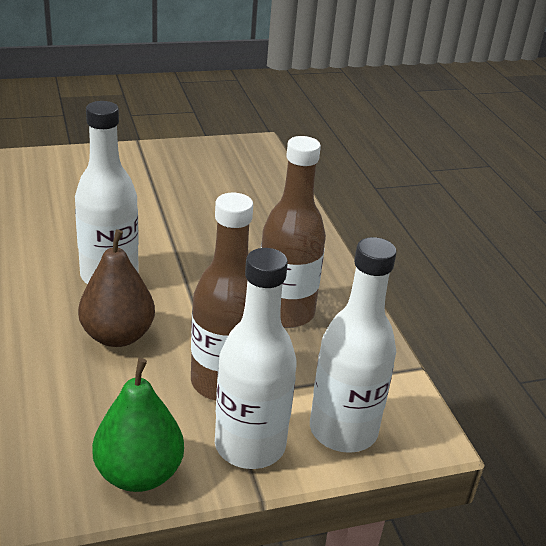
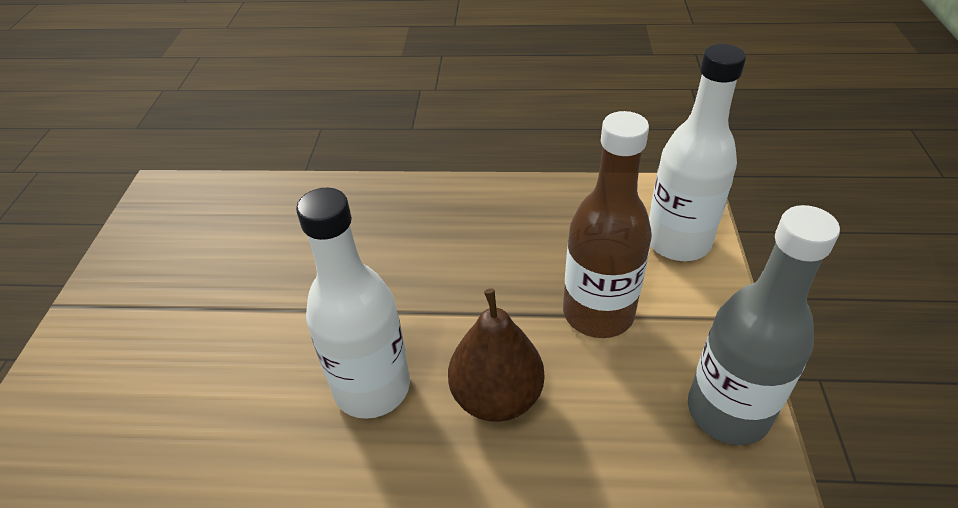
camera: 65 degrees left, 10 degrees up
(139, 474) = (727, 411): green pear -> grey bottle
(250, 445) = (692, 312): white bottle -> none
(285, 312) = (499, 241): brown bottle -> none

